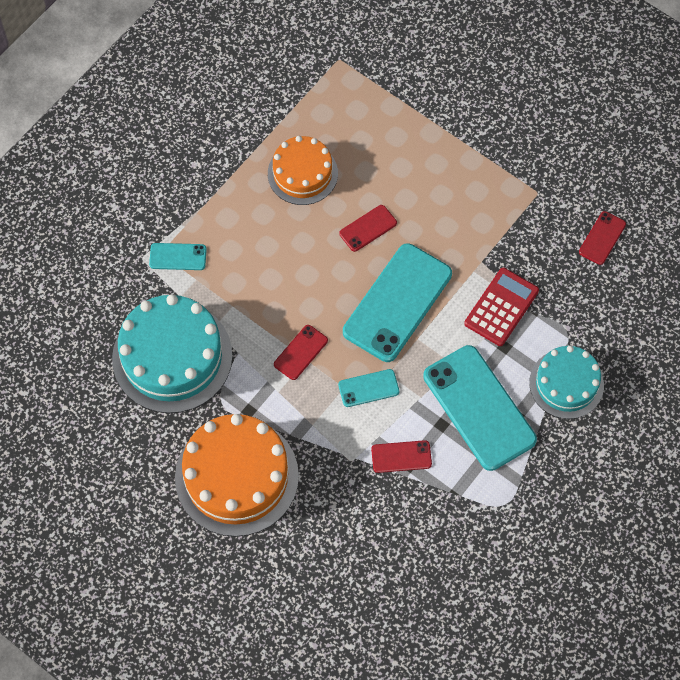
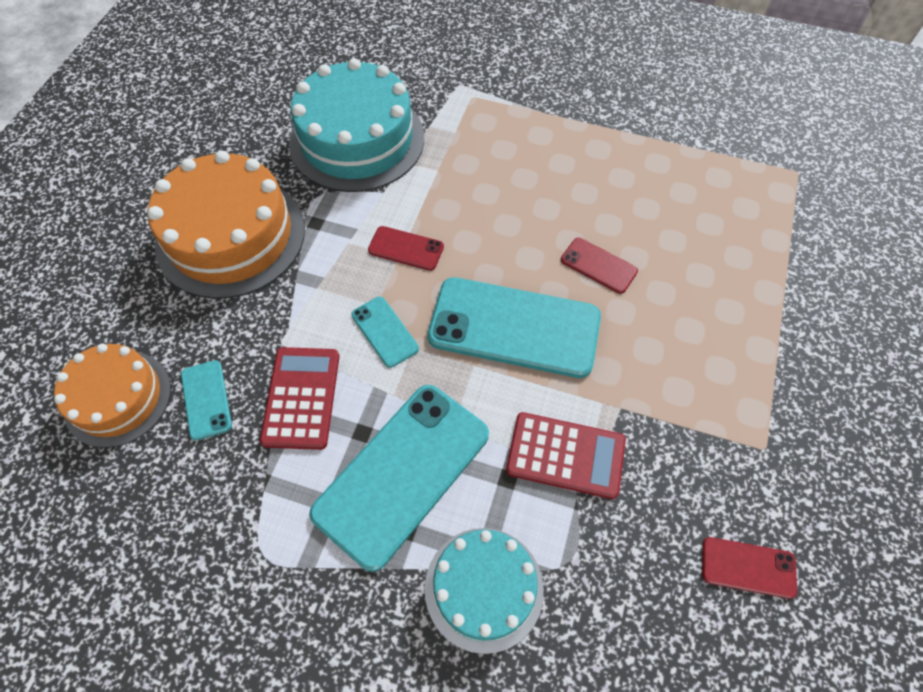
camera: 70 degrees right, 5 degrees down
(178, 257) = (474, 110): turquoise phone -> turquoise phone (206, 399)
(302, 173) = (632, 182): orange cake -> orange cake (118, 398)
(401, 456) = (301, 398): red phone -> red calculator

